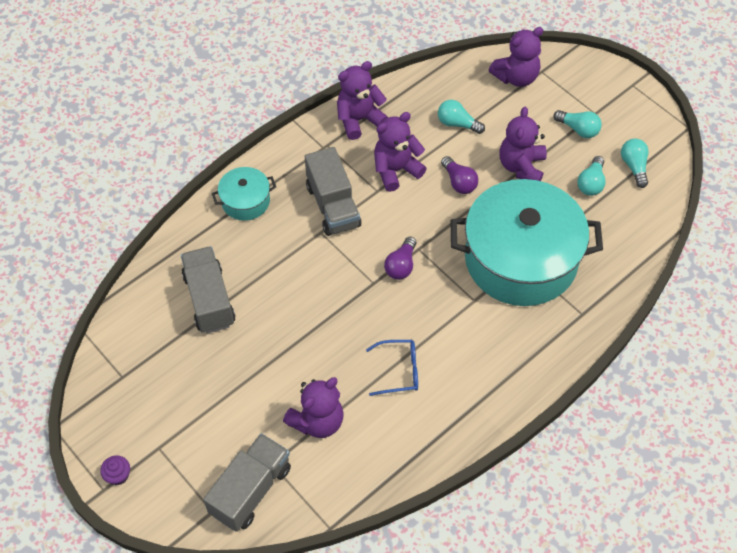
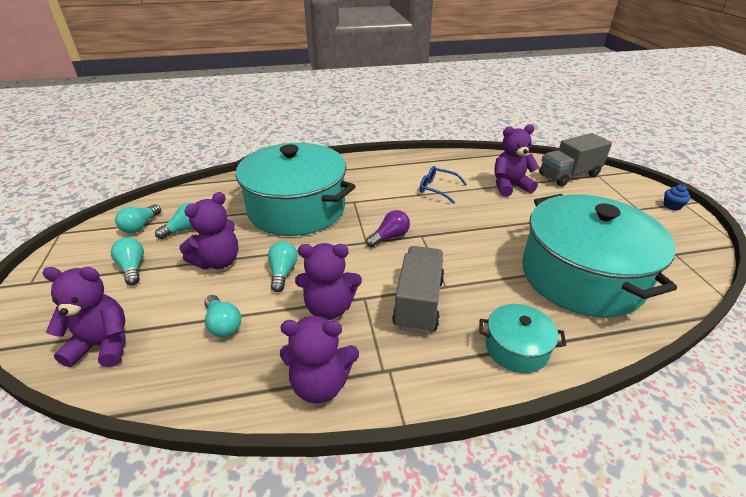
camera: 150 degrees left, 20 degrees down
(118, 475) = (672, 206): purple cupcake -> blue cupcake
(209, 300) = (581, 276): grey truck -> turquoise pot
(459, 182) = (283, 272): purple light bulb -> turquoise light bulb

